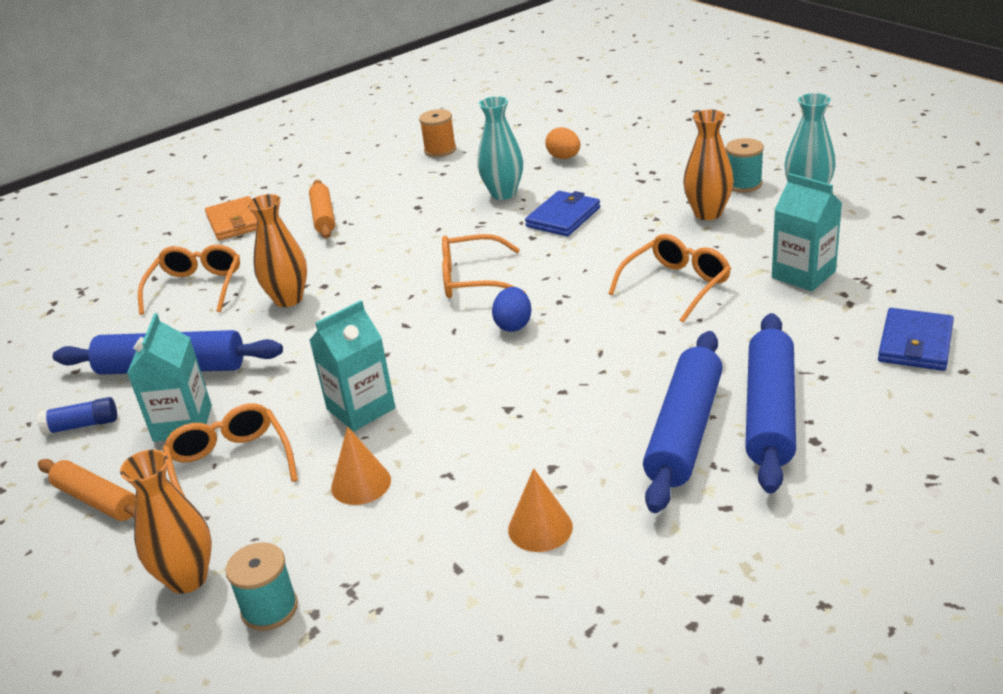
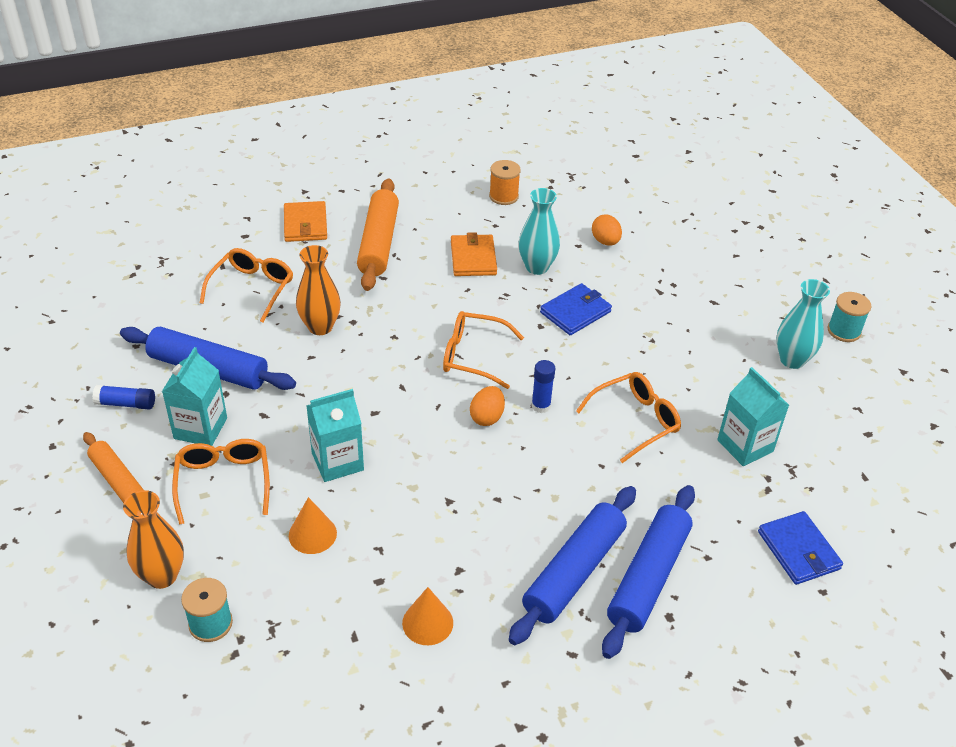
camera: 10 degrees right, 10 degrees up
(323, 216) = (378, 243): orange rolling pin -> orange rolling pin, size x1.60
(432, 203) = (473, 258): none -> orange wallet
(513, 325) = (487, 417): blue egg -> orange egg
(568, 300) = (541, 406): none -> blue glue stick
(708, 213) = (698, 349): orange vase -> none
(743, 184) = (744, 326): turquoise spool -> turquoise spool (844, 331)
(915, 343) = (798, 550): blue wallet -> blue wallet turned 60 degrees counterclockwise

